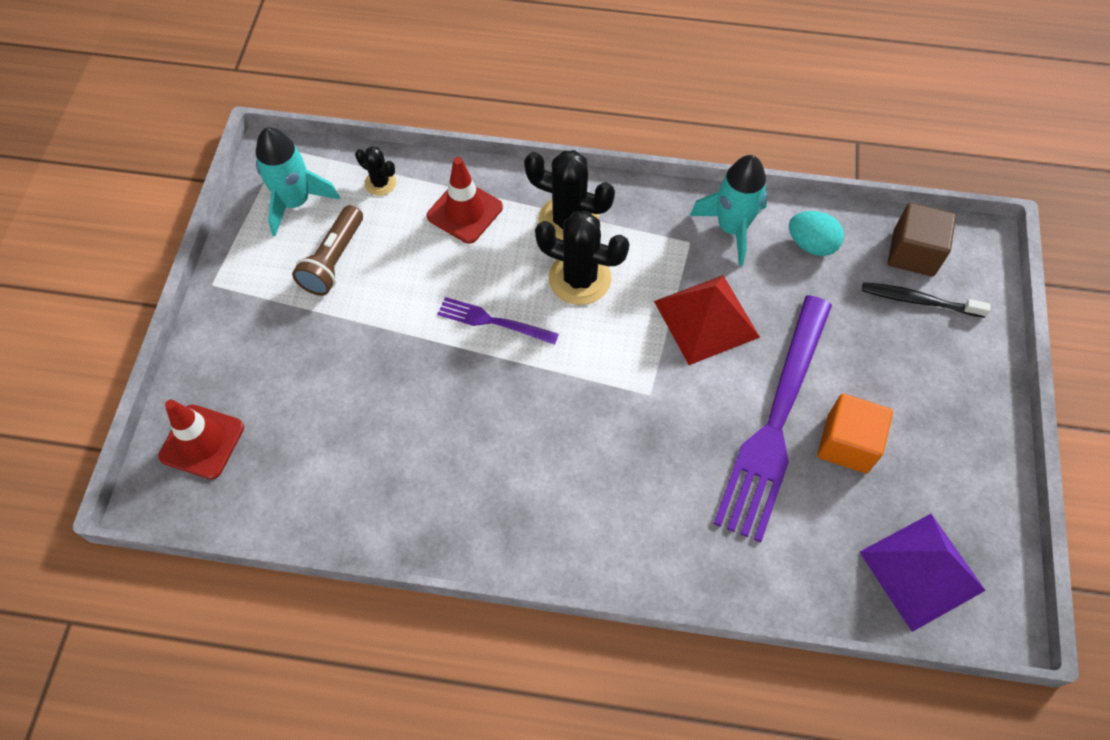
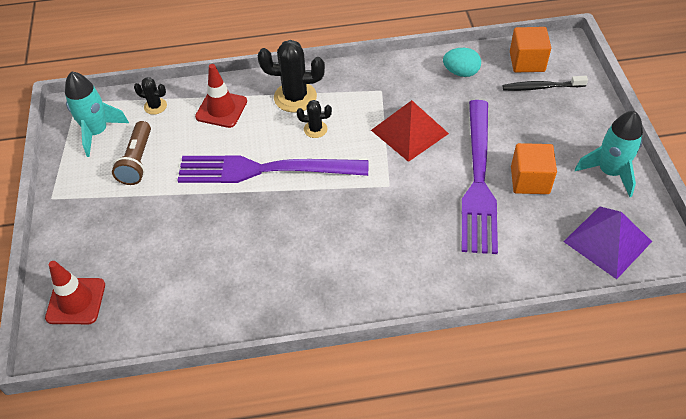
camera: 15 degrees left, 10 degrees down
(493, 321) = (264, 170): purple fork -> purple fork, size x2.12
(579, 278) = (315, 129): black cactus -> black cactus, size x0.53
(731, 228) = (406, 75): turquoise rocket -> turquoise rocket (609, 172)
(913, 253) = (527, 62): brown cube -> orange cube

